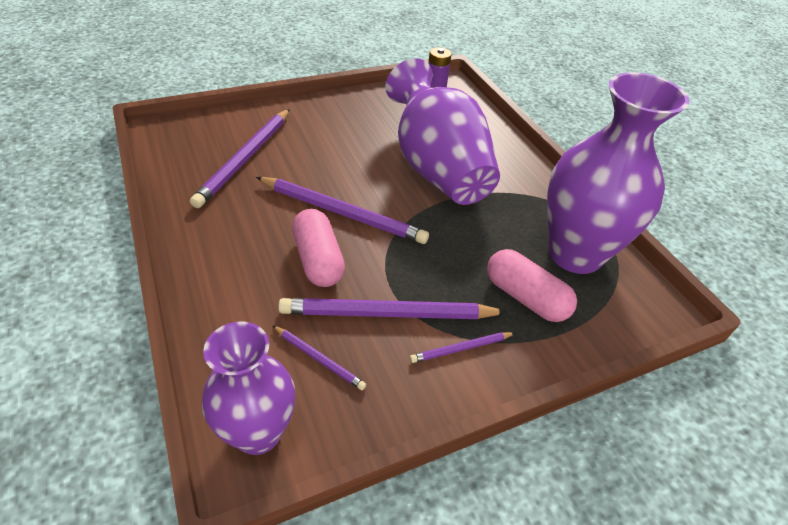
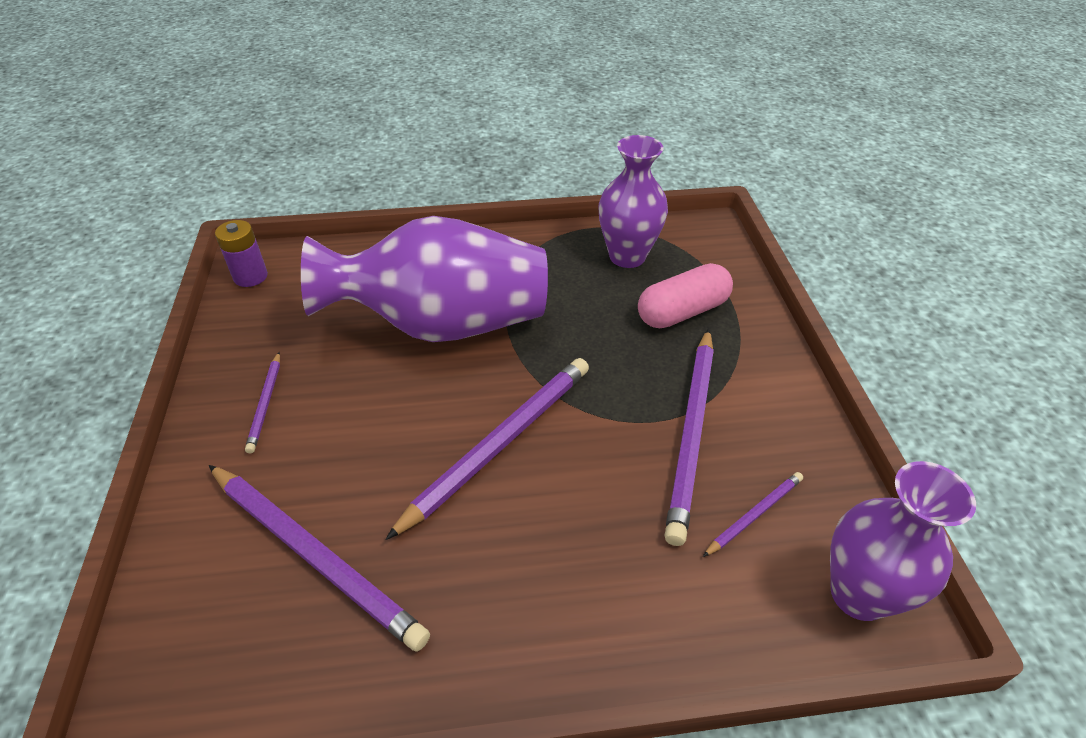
camera: 70 degrees left, 0 degrees up
(318, 260) = (587, 488): pink capsule -> none
(461, 349) = (747, 381): purple pencil -> purple pencil (266, 403)
(575, 254) = (627, 256): purple vase -> purple vase, size x0.62

